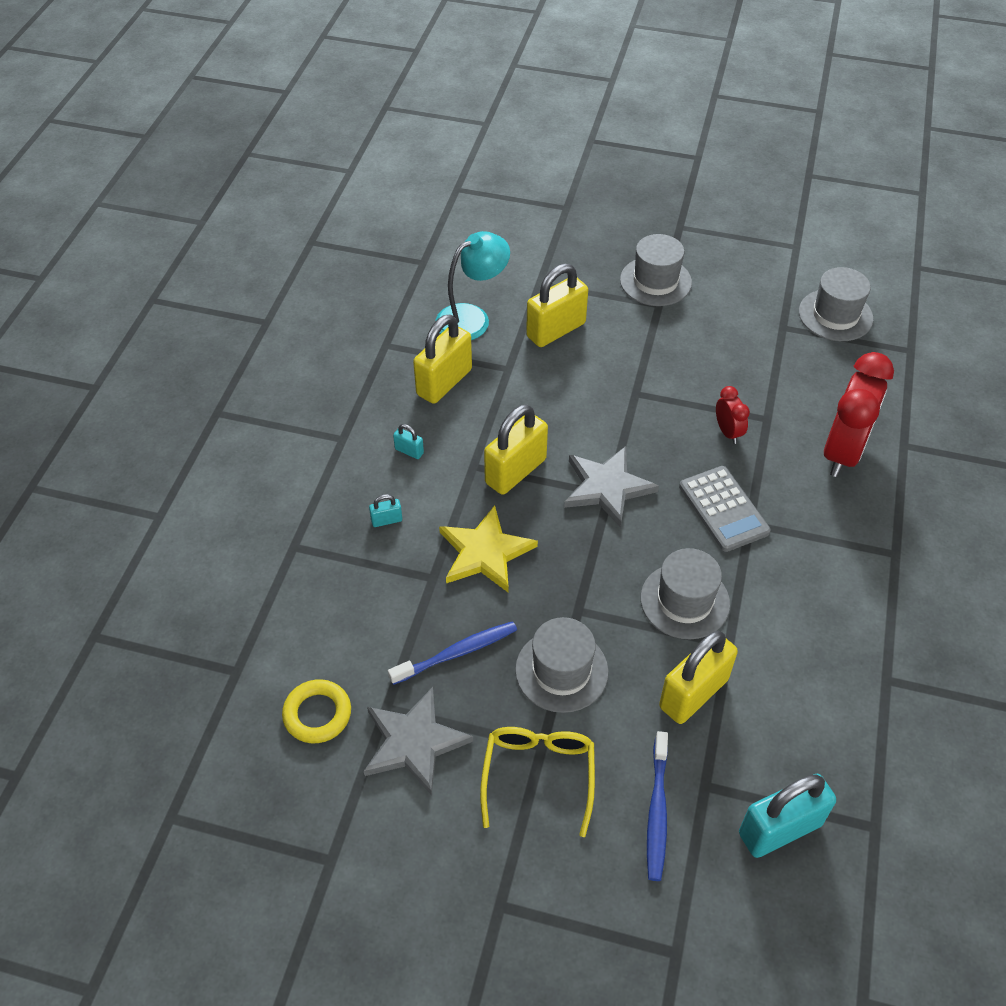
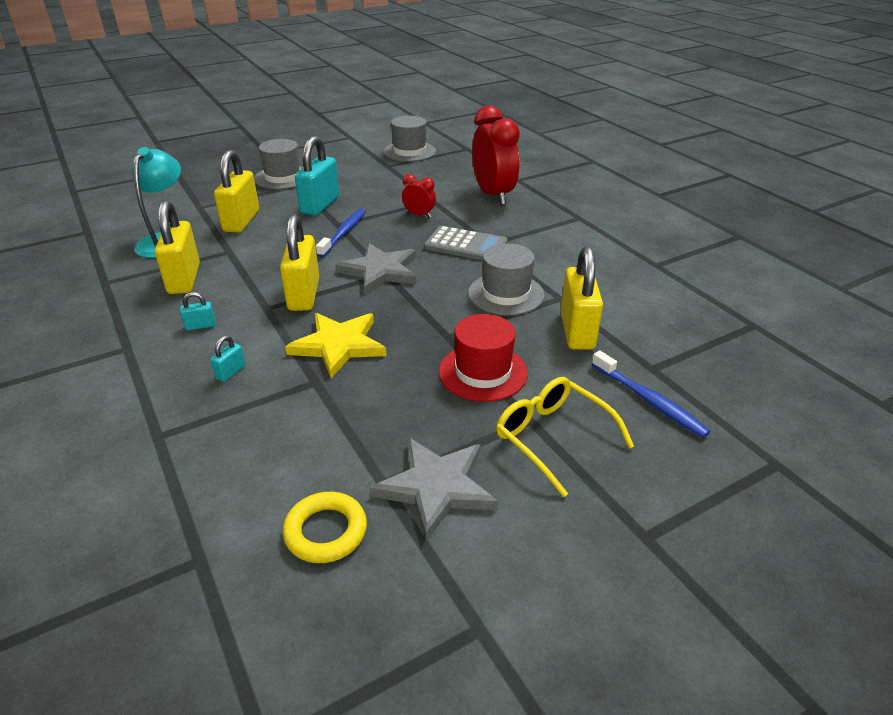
camera: 45 degrees left, 15 degrees down
(456, 653) = (394, 411): blue toothbrush -> blue toothbrush (343, 233)
(561, 671) = (483, 372): grey hat -> red hat
(779, 829) = (719, 359): turquoise padlock -> turquoise padlock (320, 205)

